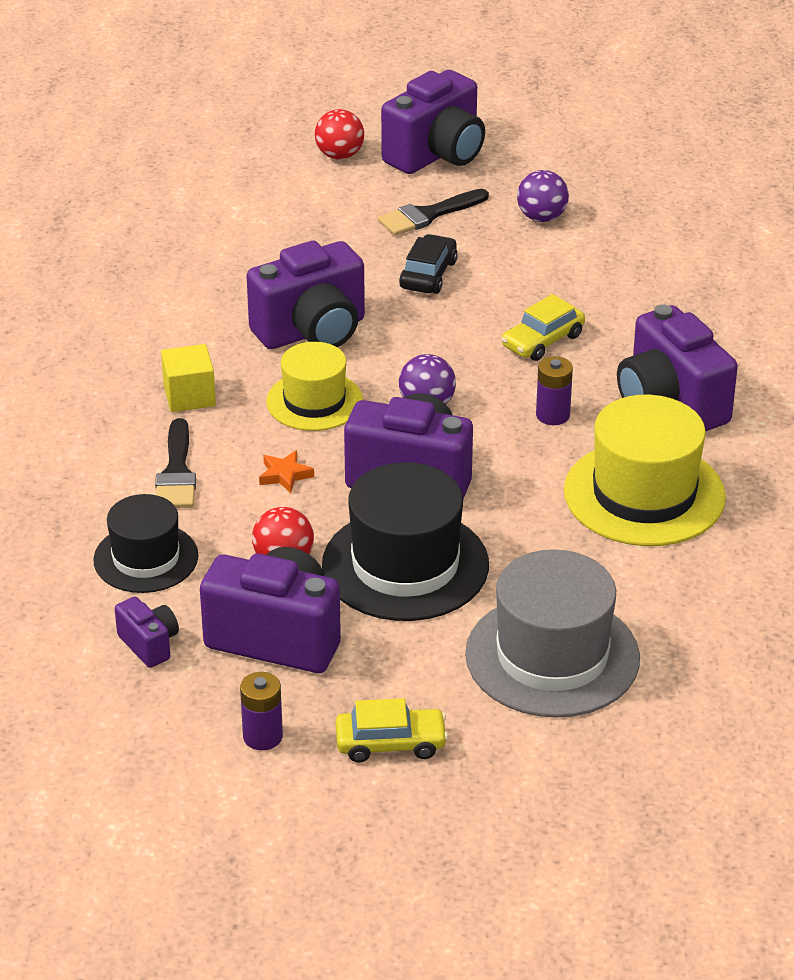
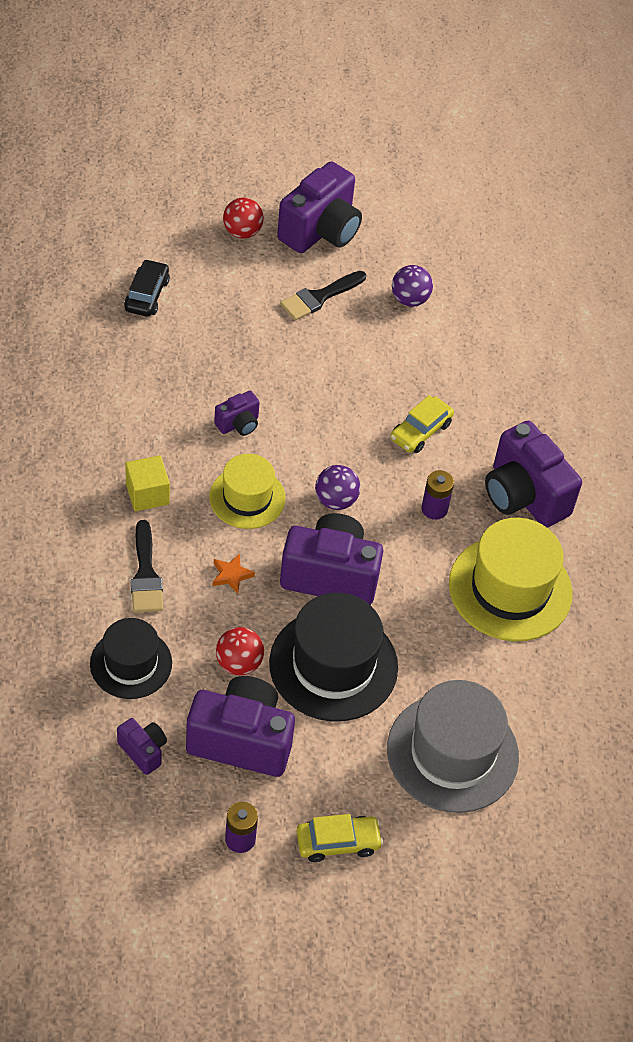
camera: 10 degrees left, 15 degrees up
(312, 332) = (238, 424): purple camera -> purple camera, size x0.48
(428, 274) = (325, 362): black car -> black car (147, 295)

